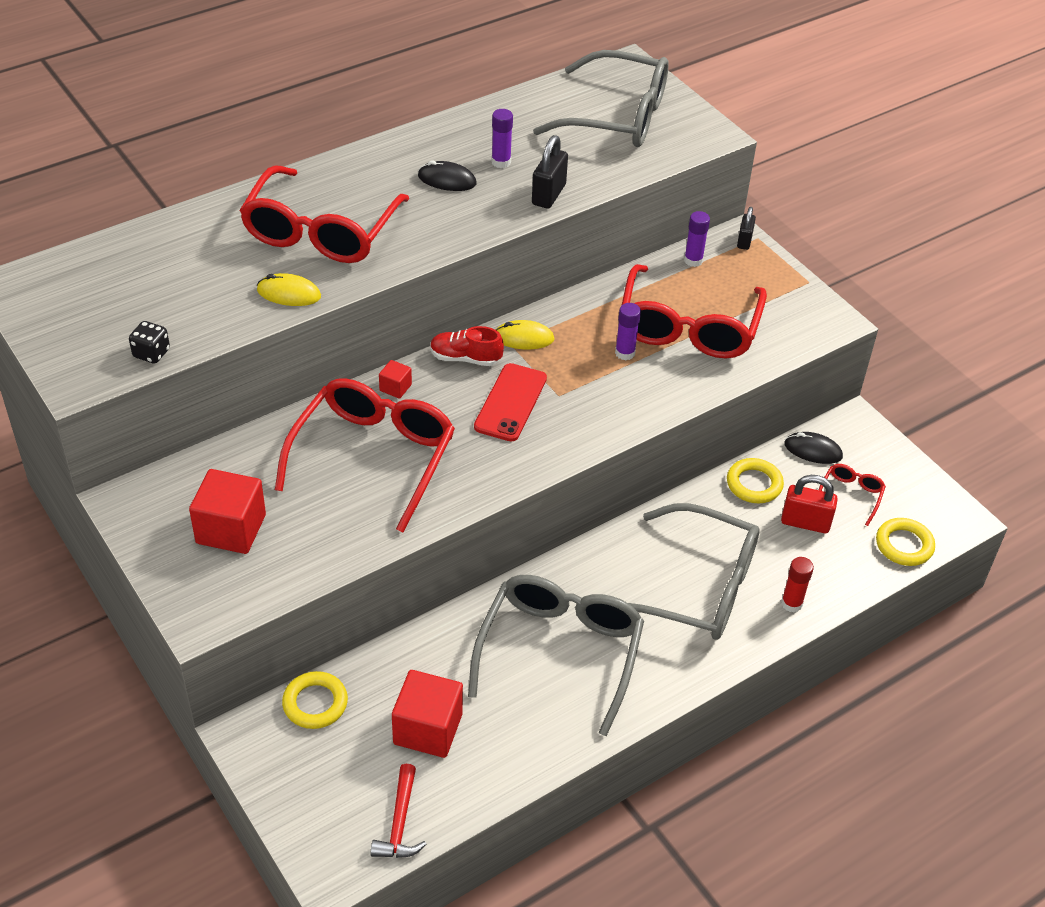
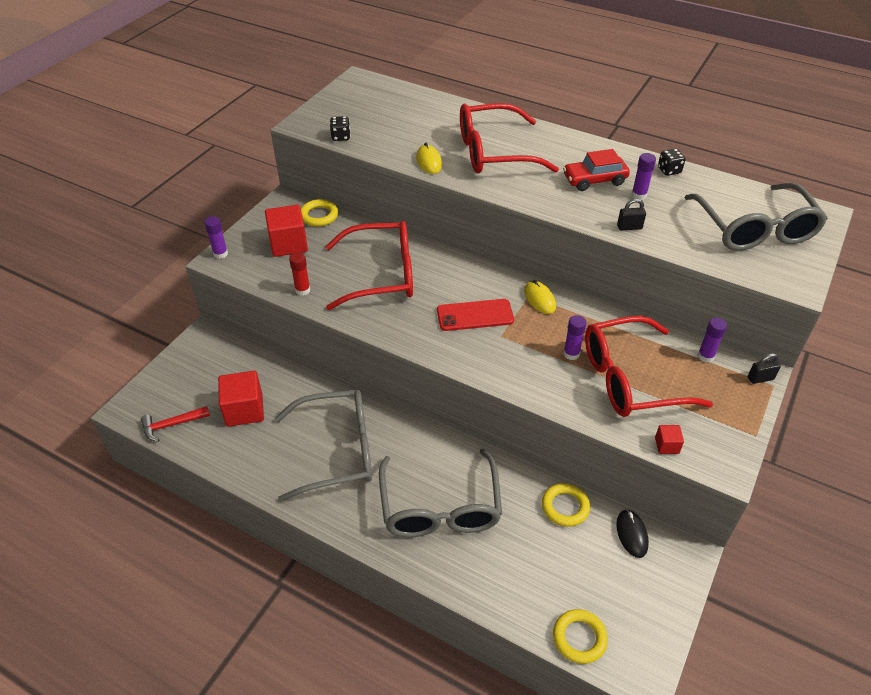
camera: 65 degrees right, 0 degrees up
(189, 613) = (220, 254): none -> purple glue stick
(315, 703) = (238, 354): yellow ring -> yellow ring (319, 216)
(395, 387) = (446, 261): red cube -> red cube (666, 445)
(447, 180) = (594, 180): black mouse -> red car
(465, 358) = (497, 280): red shoe -> none
(477, 121) = (669, 170): none -> black dice
(548, 195) = (629, 227): black padlock -> black padlock, size x0.64
(791, 603) = (463, 574): red glue stick -> red glue stick (302, 290)
(805, 522) = (551, 555): red padlock -> none
(850, 495) = (604, 578): red glasses -> none

